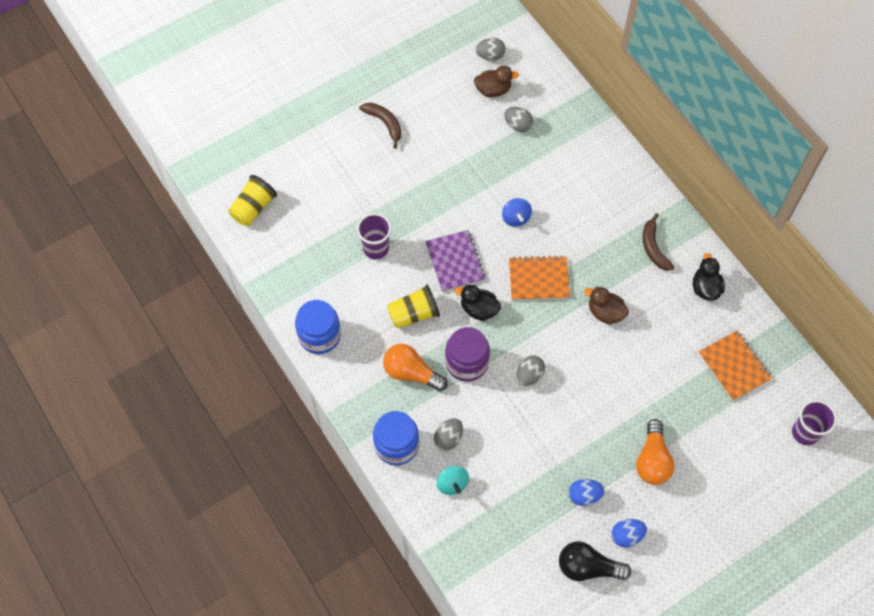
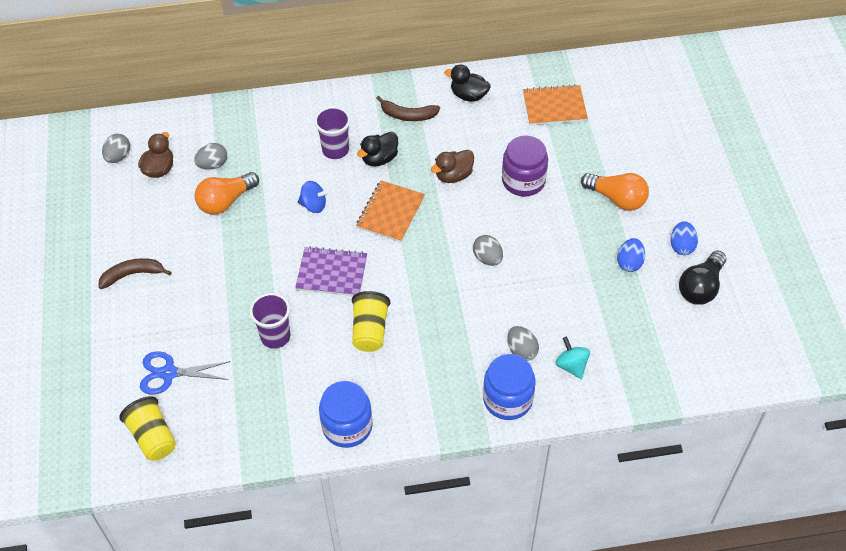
camera: 65 degrees left, 10 degrees down
(310, 191) = (169, 373): none -> blue scissors
(411, 373) = (434, 356): orange light bulb -> orange light bulb (226, 201)
(452, 484) = (571, 365): turquoise spinning top -> turquoise spinning top turned 120 degrees counterclockwise
(466, 362) = (447, 304): purple jar -> purple jar (523, 181)
(479, 309) = (395, 273): black duck -> black duck (379, 159)
(805, 432) = (638, 85): purple cup -> purple cup (335, 150)

